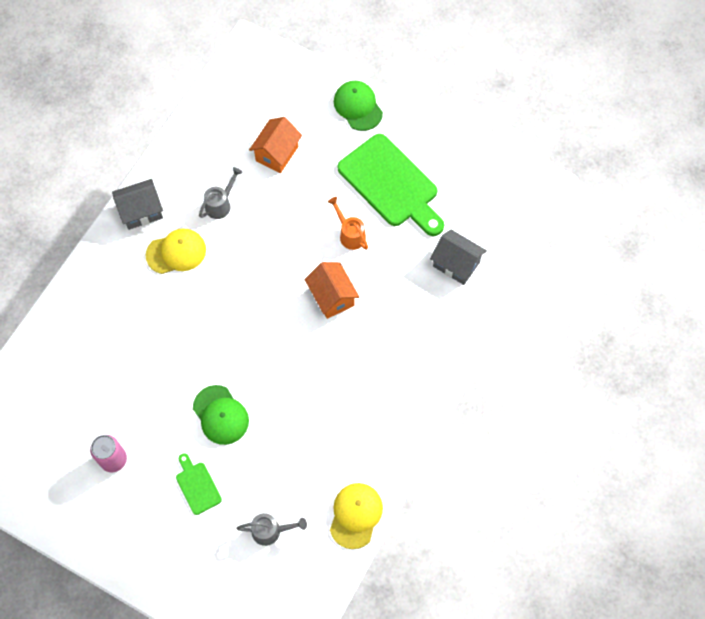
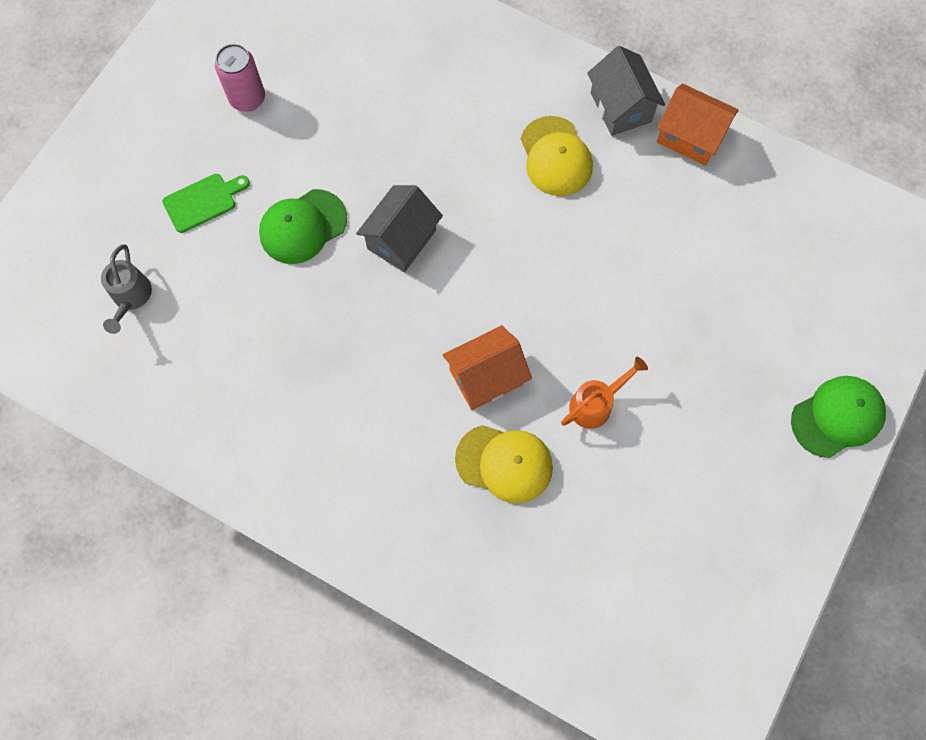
camera: 90 degrees right, 5 degrees up
(220, 204) = (639, 213): grey watering can -> none
(277, 153) = (734, 291): orange house -> orange house (690, 137)
(355, 515) = (141, 412): yellow cap -> yellow cap (504, 463)
(391, 184) = (691, 471): green cutting board -> none
(456, 264) = (547, 576): grey house -> grey house (401, 239)

